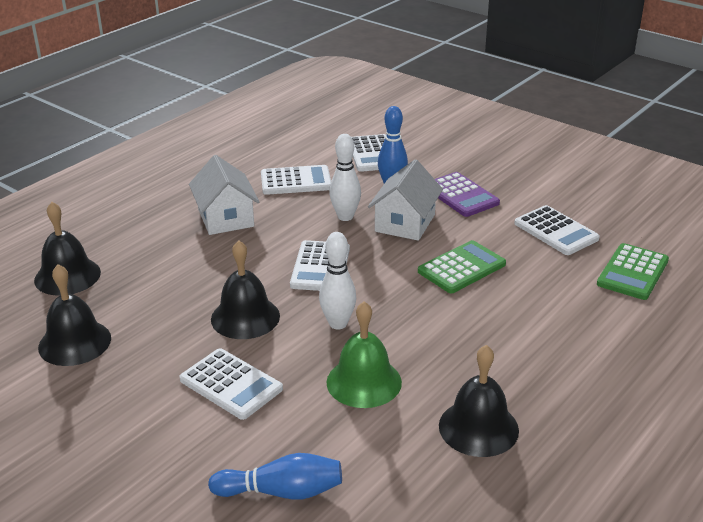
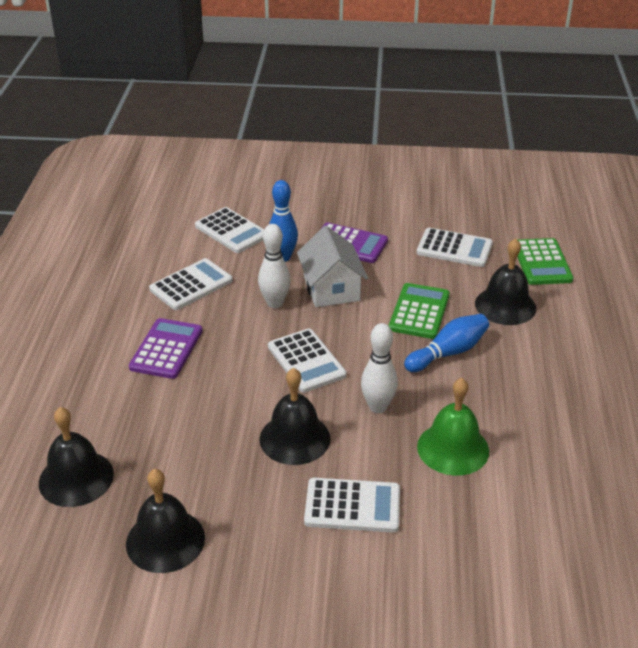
camera: 35 degrees left, 5 degrees up
(226, 218) = (166, 349): white house -> purple calculator
(282, 492) = (494, 575): blue bowling pin -> blue bowling pin (448, 353)
(478, 427) = (571, 443): black bell -> black bell (505, 305)

